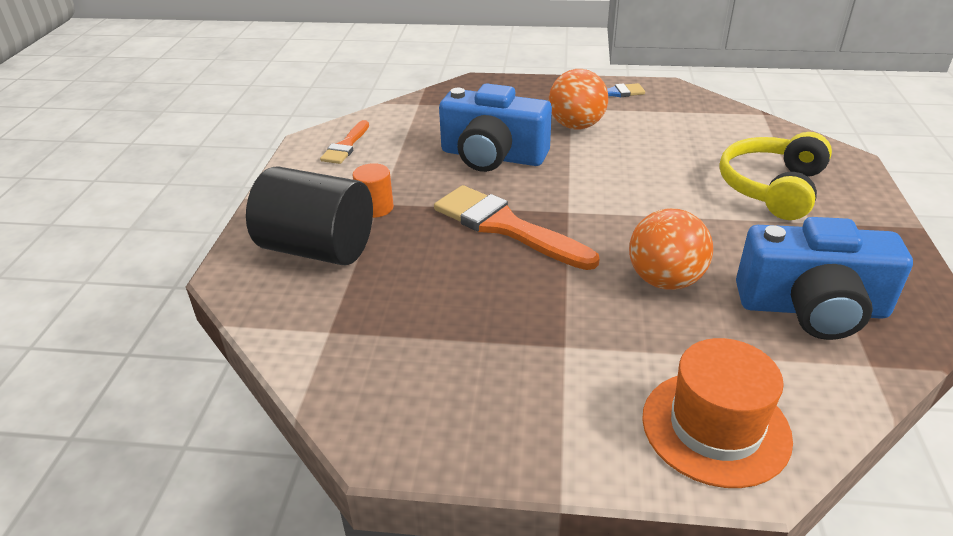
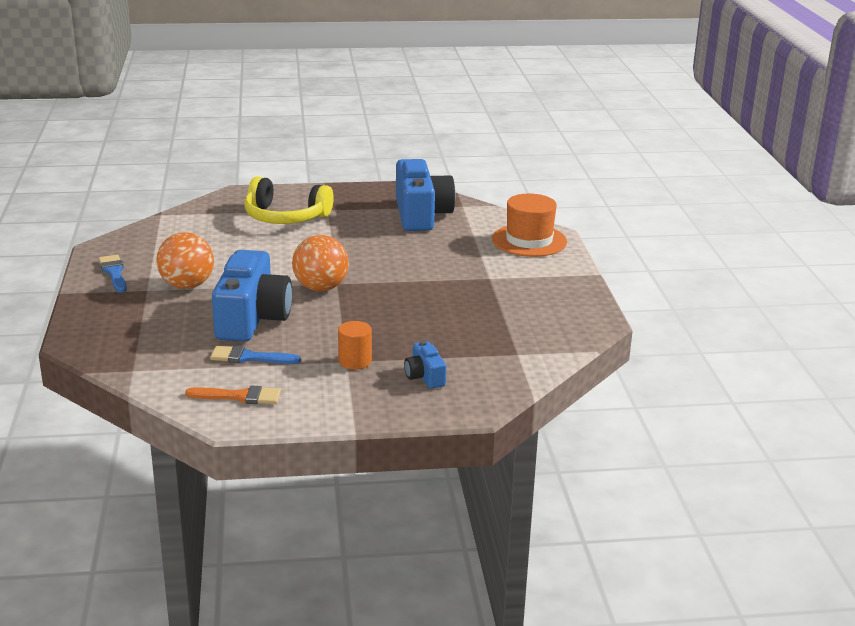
camera: 105 degrees left, 10 degrees down
(318, 249) = (424, 376): black cylinder -> blue camera
(413, 152) = (249, 357): none -> blue brush
(506, 227) = (366, 304): orange brush -> none
(665, 280) = (411, 251): orange ball -> orange ball (321, 288)

